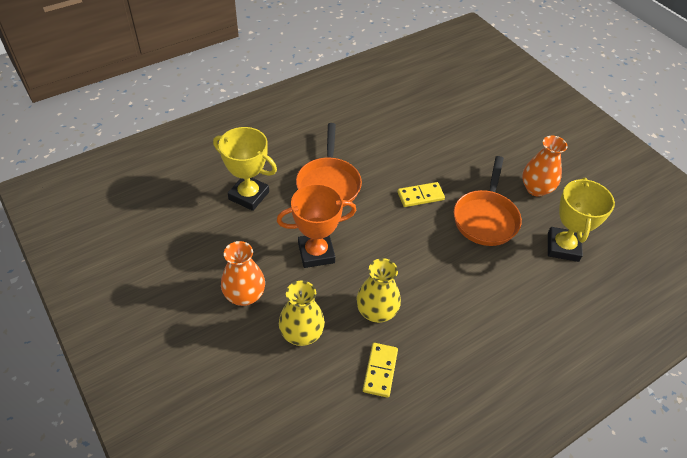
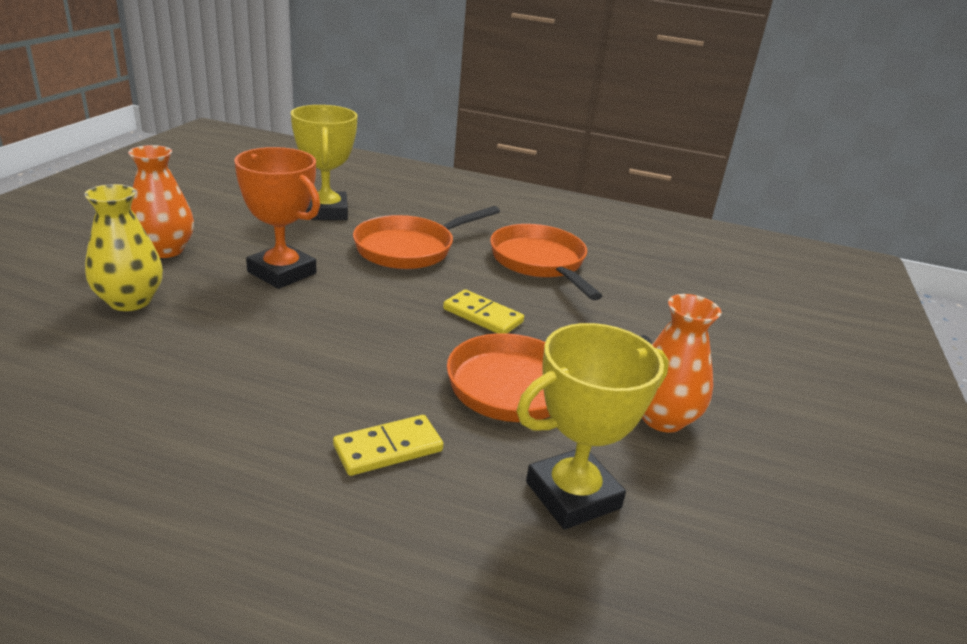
camera: 50 degrees right, 20 degrees down
(376, 312) = (219, 344): yellow vase -> none
(380, 371) = (103, 379): yellow domino -> yellow domino (388, 448)
(384, 141) = (540, 263): none -> orange pan

